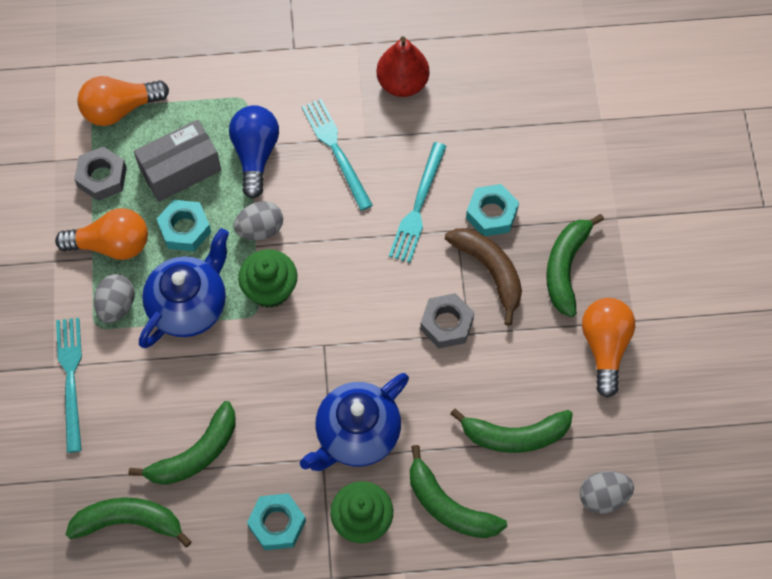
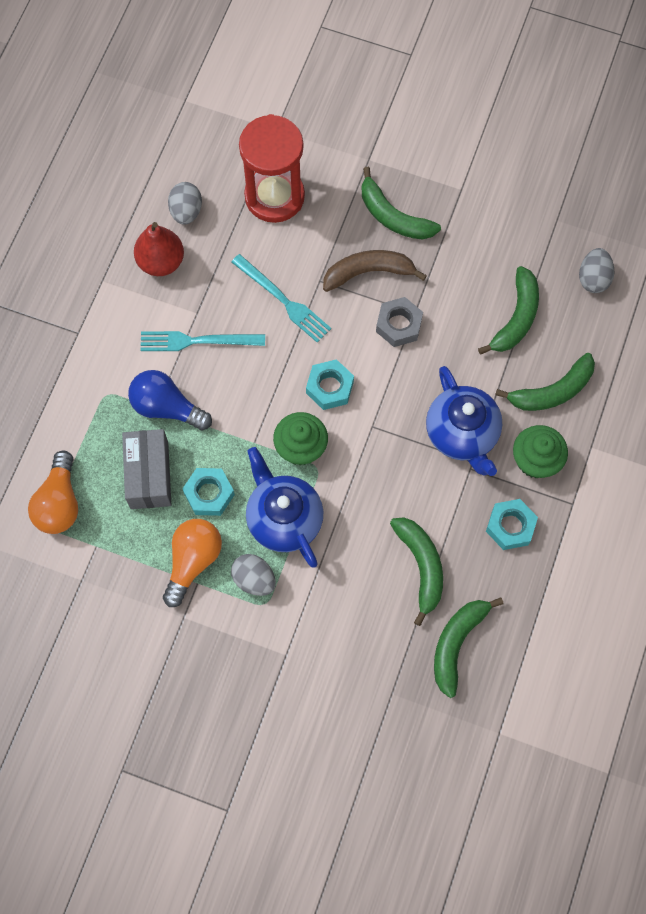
camera: 65 degrees left, 5 degrees up
(70, 379) = (305, 644): turquoise fork -> none
(102, 177) = (121, 544): grey nut -> none
(260, 229) = (241, 432): grey egg -> grey egg (186, 211)
(491, 214) = (318, 248): turquoise nut -> turquoise nut (330, 387)
(526, 150) = (274, 196): none -> red hourglass
(605, 347) = (473, 220): orange light bulb -> none

